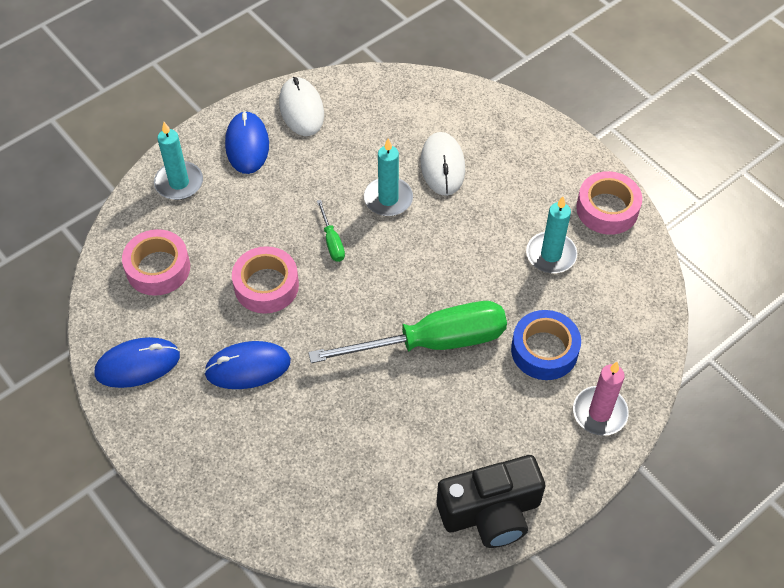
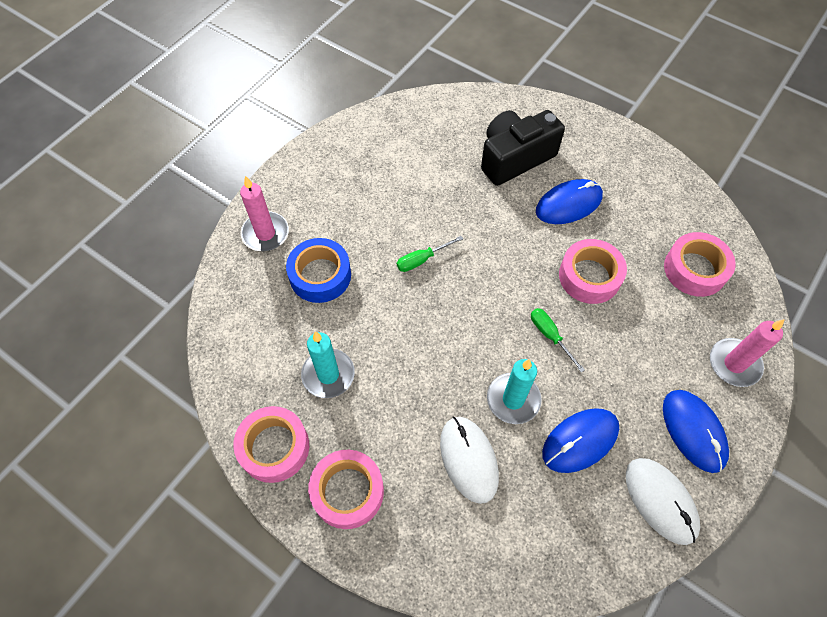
camera: 165 degrees right, 5 degrees up
(137, 364) = (657, 186): blue mouse -> blue mouse (580, 441)
(179, 183) = (734, 364): turquoise candle -> pink candle
(432, 342) = (422, 260): green screwdriver -> green screwdriver, size x0.41
(491, 512) = (342, 146): black camera -> black camera (515, 158)
(548, 166) = (347, 491): none -> pink tape

